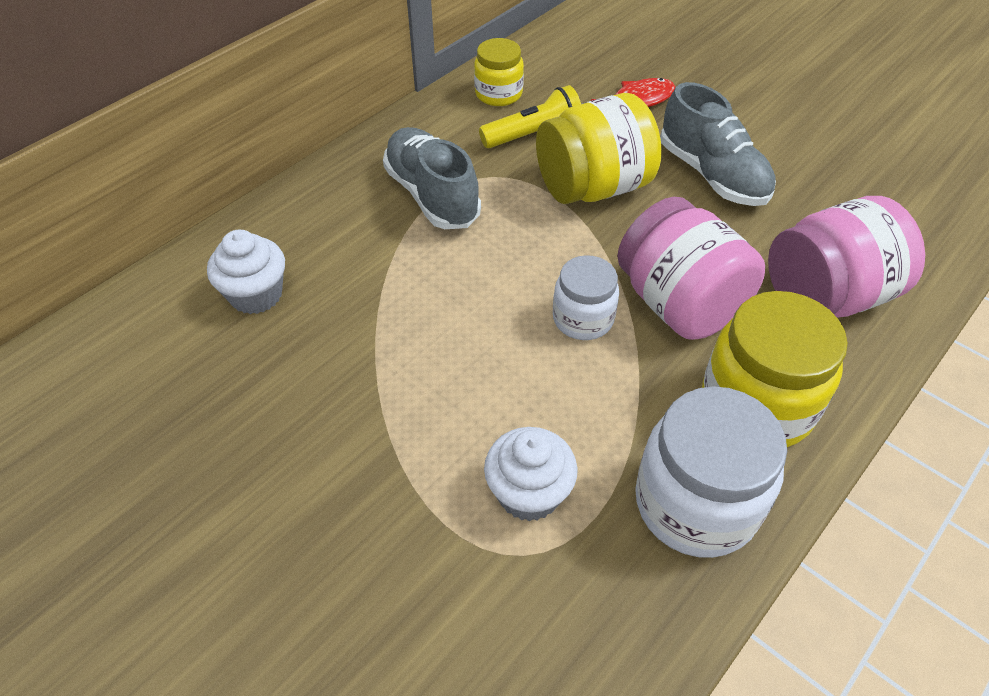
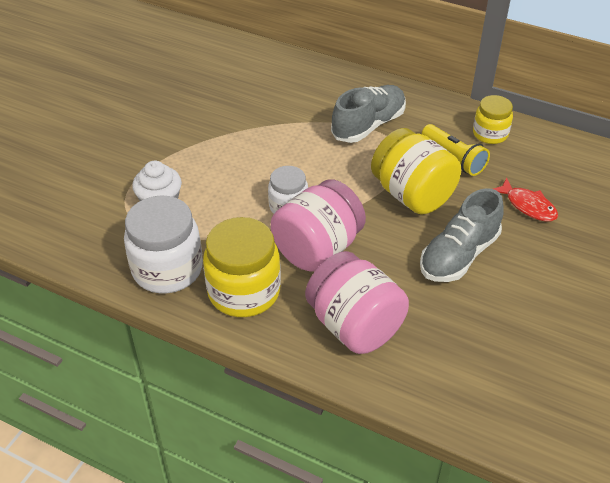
camera: 75 degrees right, 5 degrees down
(256, 295) = (261, 81): white cupcake -> none

